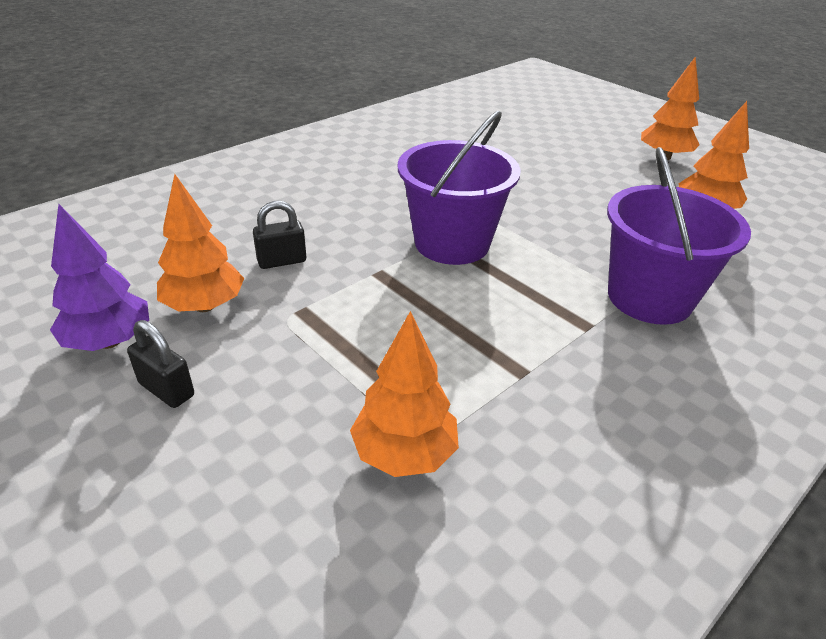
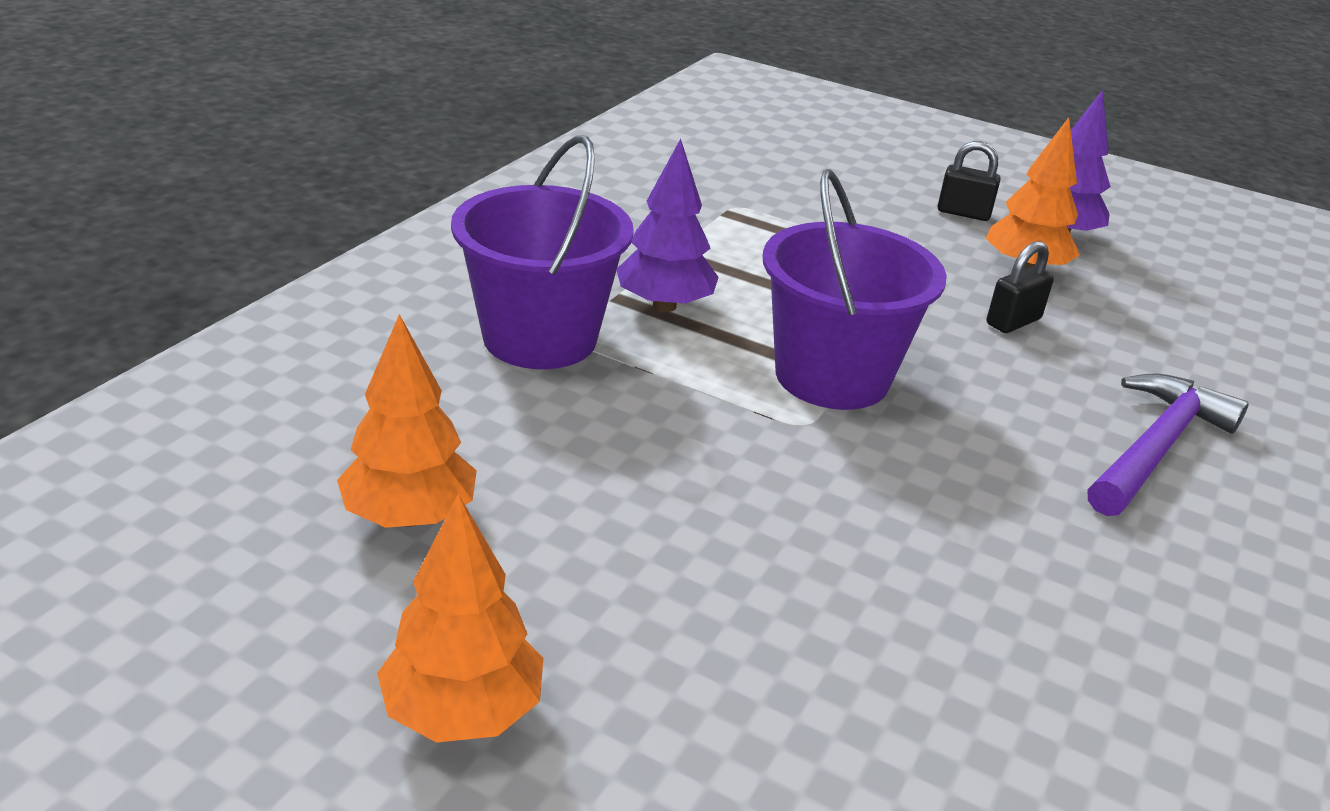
camera: 160 degrees right, 5 degrees down
(297, 183) = (1156, 447): none -> purple hammer
(404, 453) = (748, 198): orange tree -> none
(549, 313) = (664, 305): none -> purple tree

